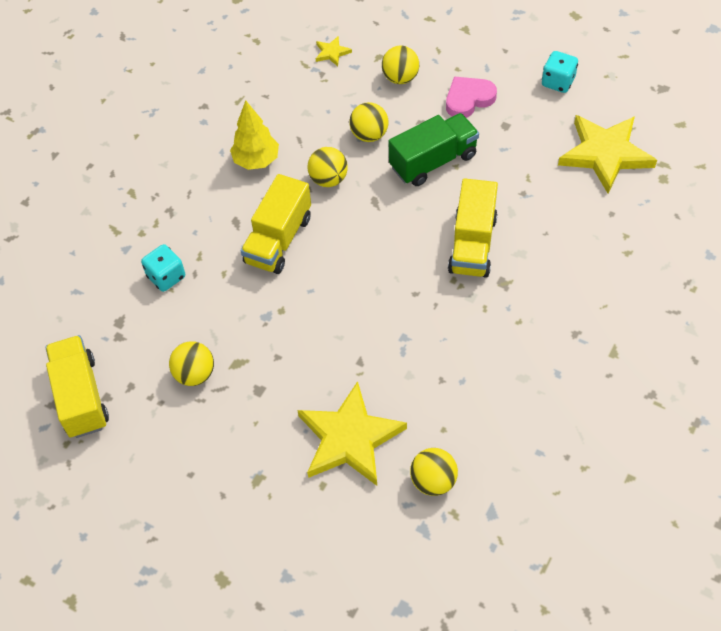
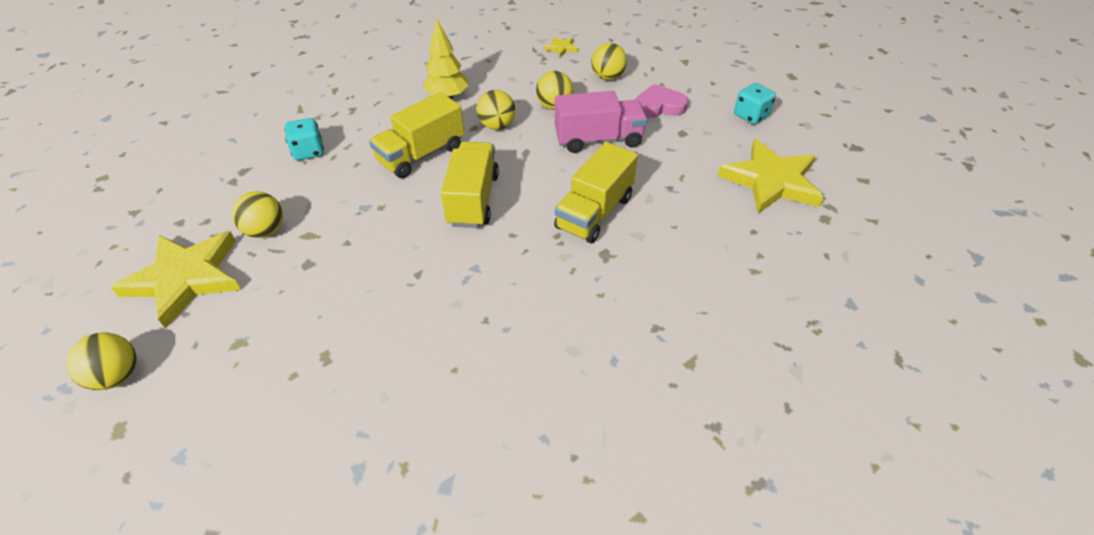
camera: 20 degrees right, 10 degrees down
(81, 397) = (160, 214): yellow truck -> yellow truck (473, 199)
(349, 438) = (354, 340): yellow star -> yellow star (186, 278)
(433, 161) = (598, 139): green truck -> pink truck
(433, 481) = (406, 420): yellow ball -> yellow ball (117, 376)

